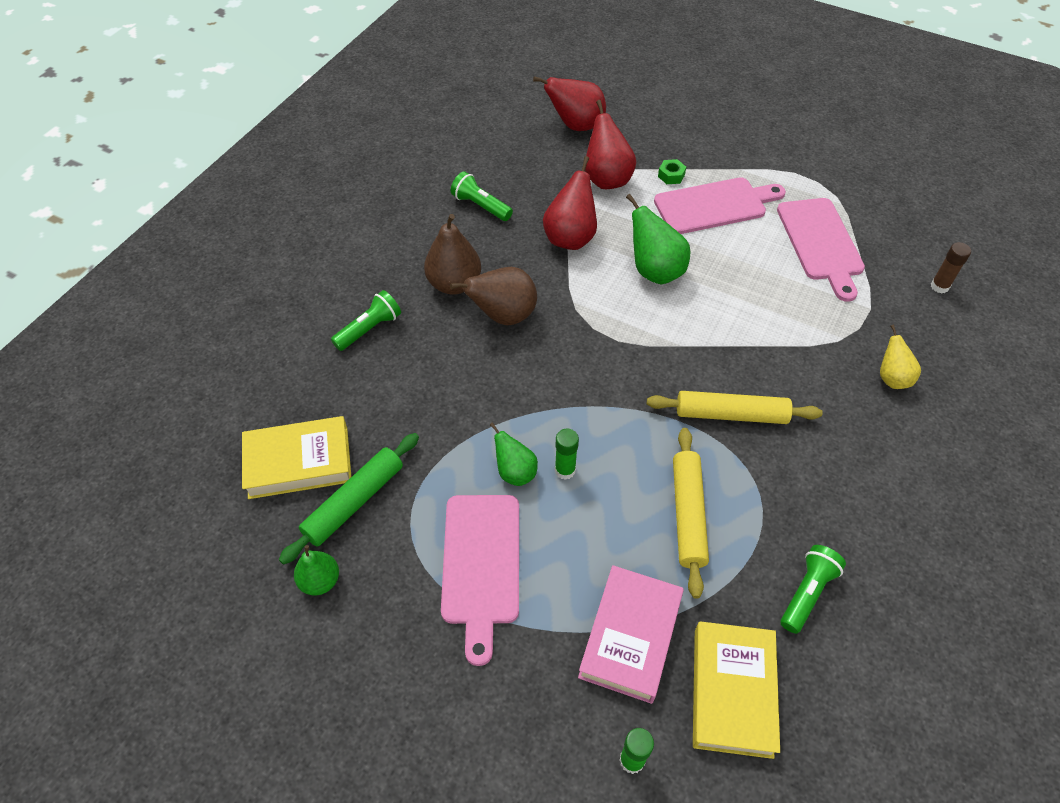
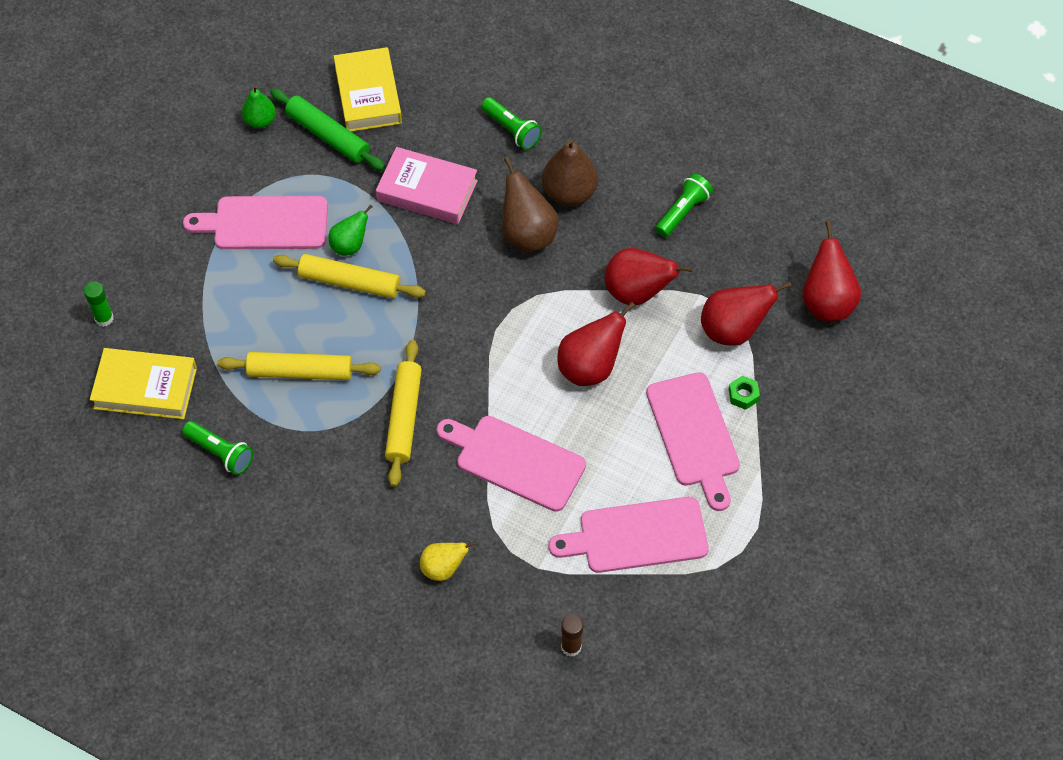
camera: 90 degrees right, 5 degrees up
(565, 470) = (350, 282): green glue stick -> yellow rolling pin
(630, 636) = (196, 322): pink book -> pink book (427, 190)
(655, 271) = (590, 368): green pear -> red pear
(764, 325) = (515, 461): none -> pink cutting board

